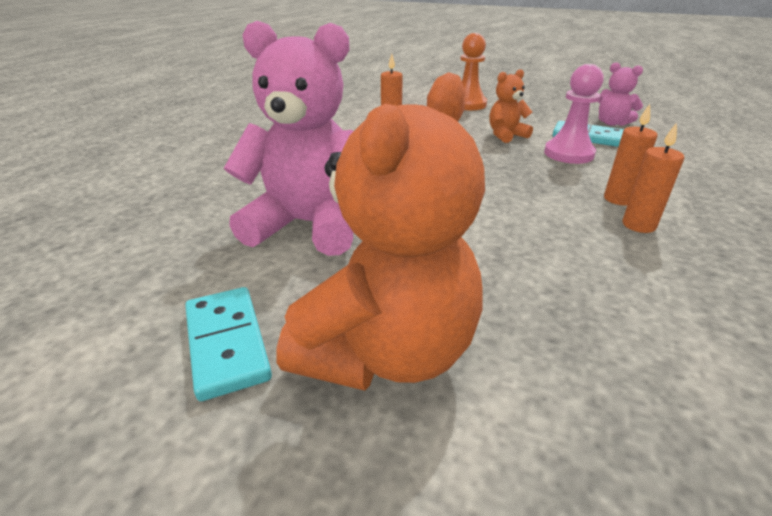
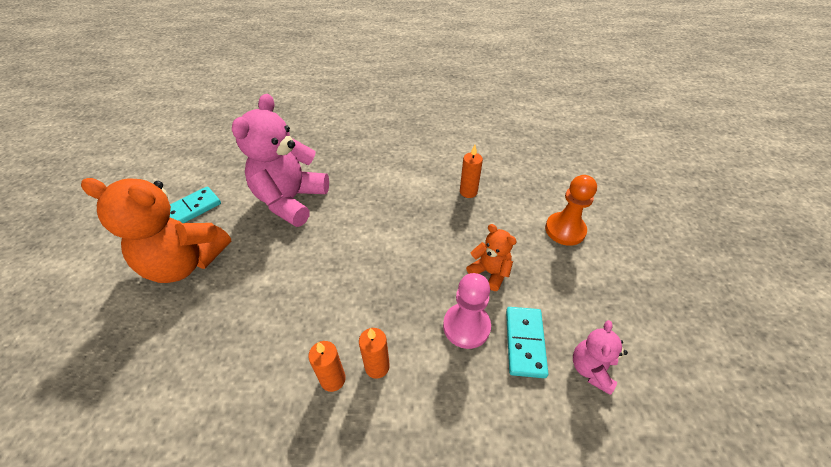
camera: 70 degrees right, 15 degrees up
(308, 225) = (291, 200): pink teddy bear -> pink teddy bear turned 150 degrees counterclockwise

